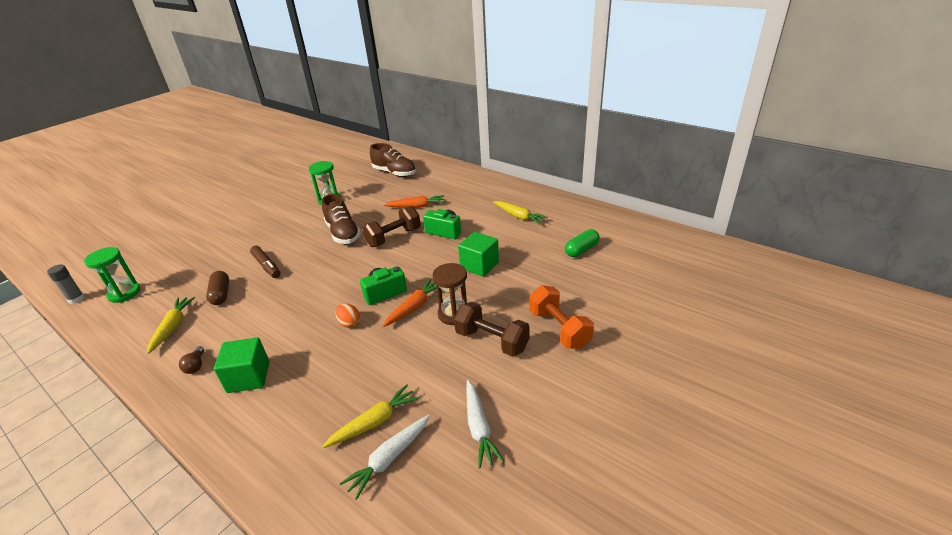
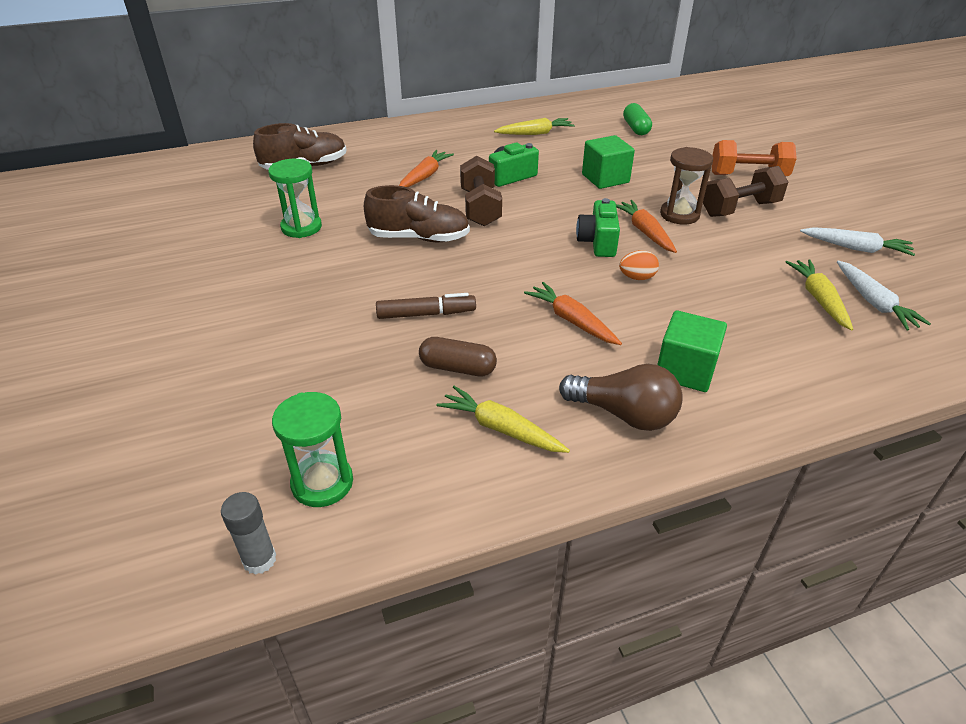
camera: 60 degrees left, 5 degrees up
(196, 366) = (624, 414): brown light bulb -> brown light bulb, size x2.04
(284, 314) = (571, 320): none -> orange carrot

